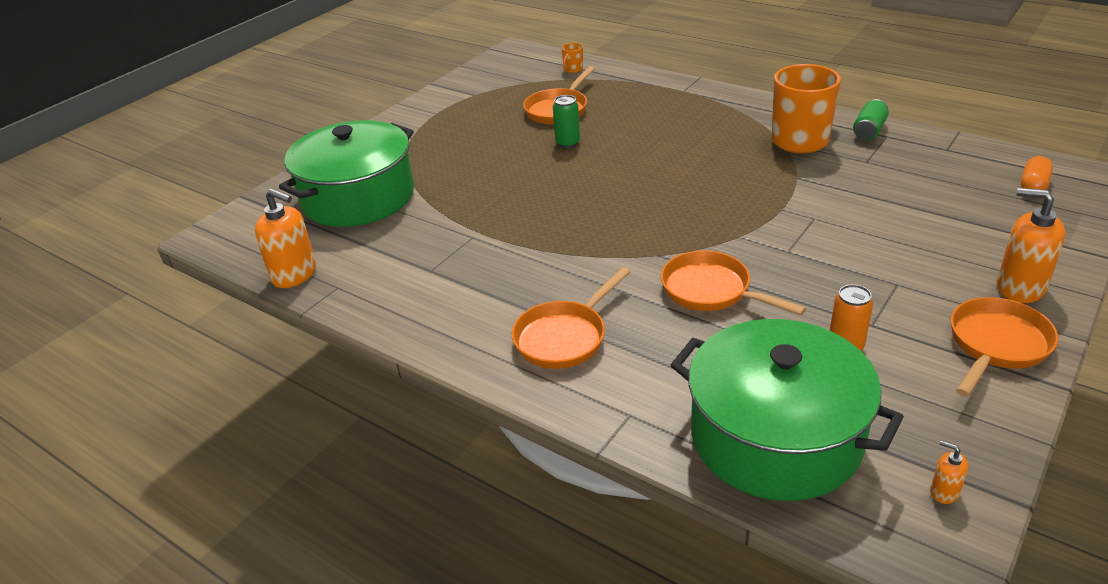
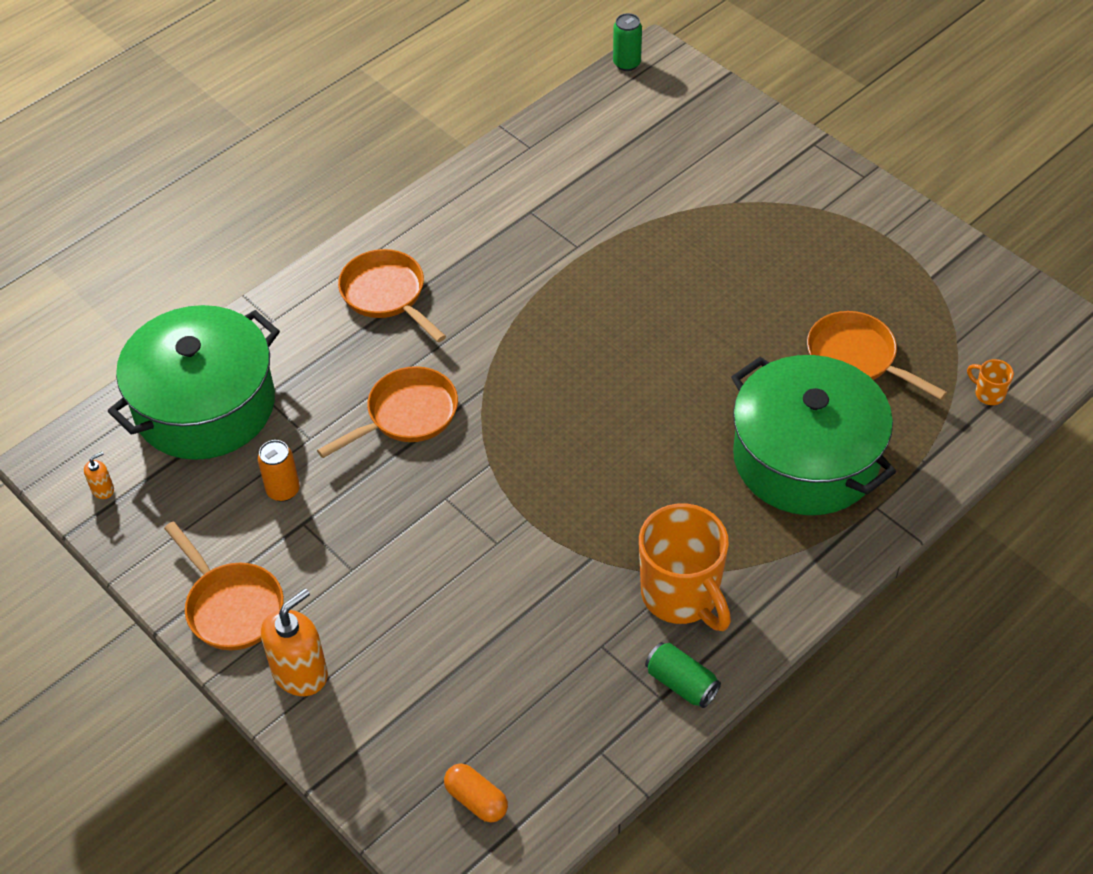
camera: 100 degrees right, 15 degrees up
(294, 275) = (562, 118): orange soap dispenser -> none
(358, 197) = (693, 161): green pot -> green pot (806, 458)
(567, 143) = (757, 353): green can -> green can (627, 63)

